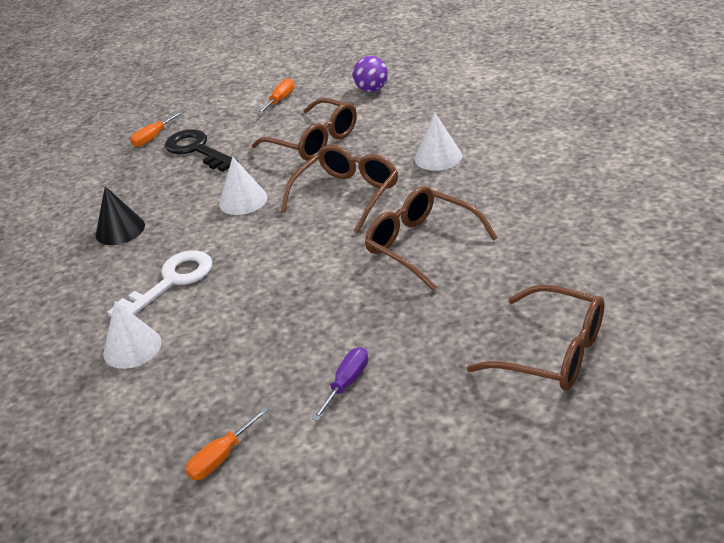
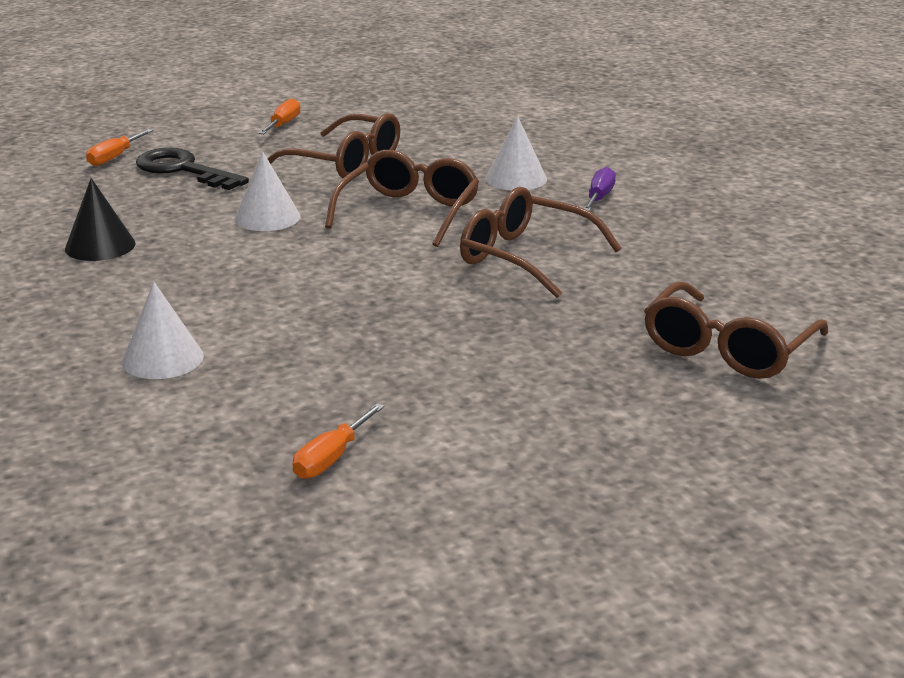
camera: 15 degrees left, 10 degrees down
(170, 282) = (194, 295): white key -> none
(347, 383) = (476, 384): purple screwdriver -> purple screwdriver (599, 197)
(372, 89) = (405, 116): purple ball -> none
(553, 352) = (727, 349): brown glasses -> brown glasses turned 105 degrees clockwise

